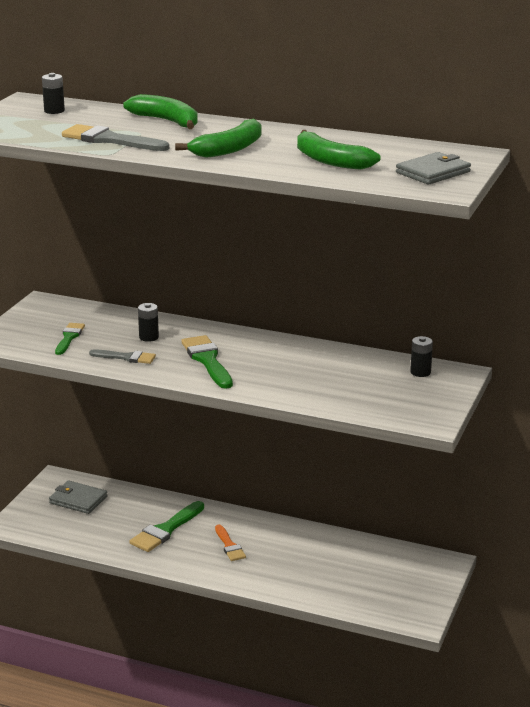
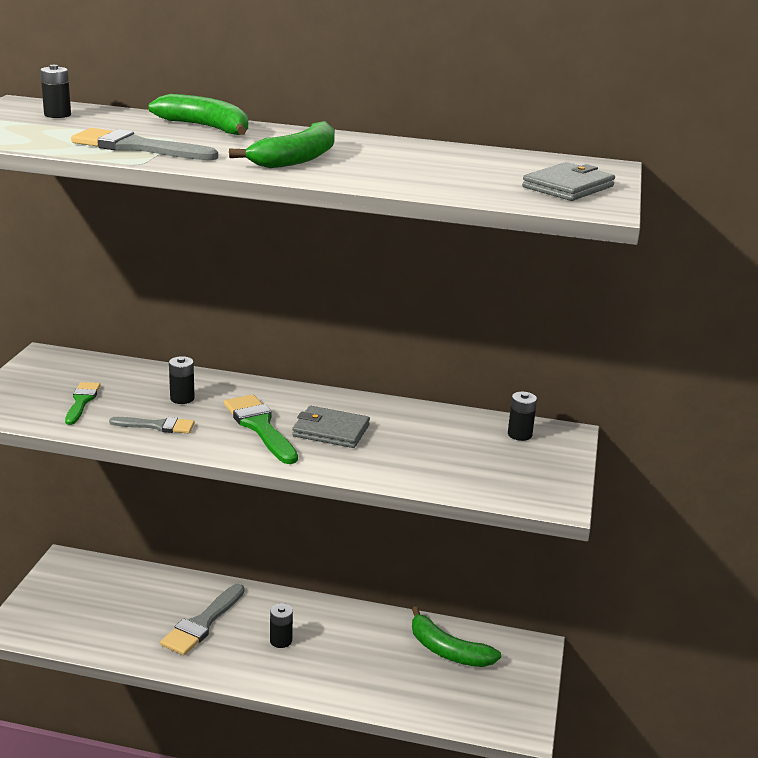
camera: 10 degrees left, 0 degrees up
(78, 500) = (92, 589): grey wallet -> grey wallet (330, 431)
(166, 530) = (202, 623): green brush -> grey brush
(229, 546) = (281, 641): orange brush -> black battery
(330, 160) = (431, 173): green banana -> green banana (448, 650)

